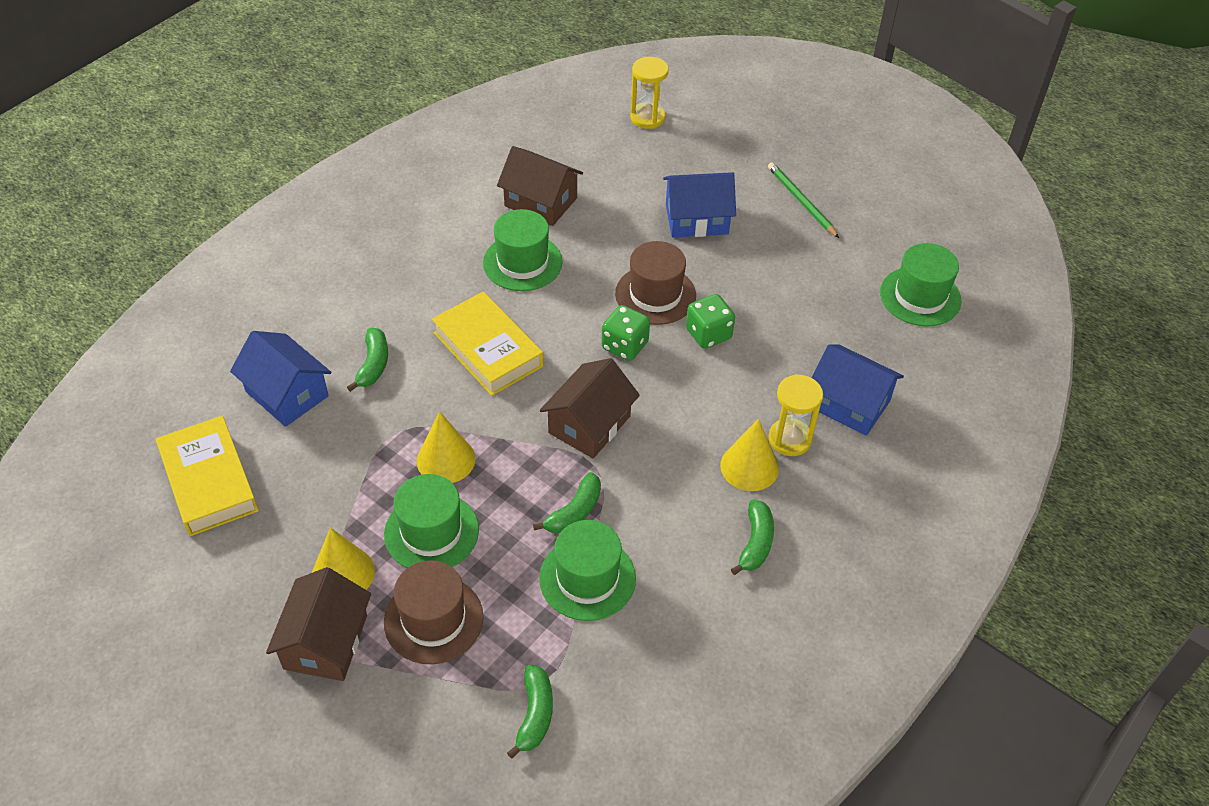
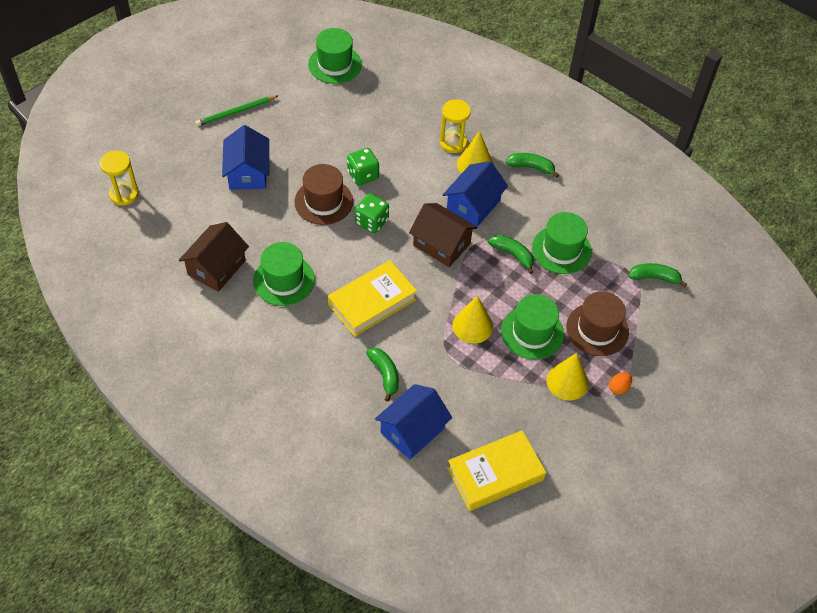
camera: 90 degrees left, 5 degrees up
(325, 642) = (618, 388): brown house -> orange egg
(373, 364) = (384, 374): green banana -> green banana turned 60 degrees clockwise
(849, 404) = (425, 111): blue house -> blue house (473, 205)

